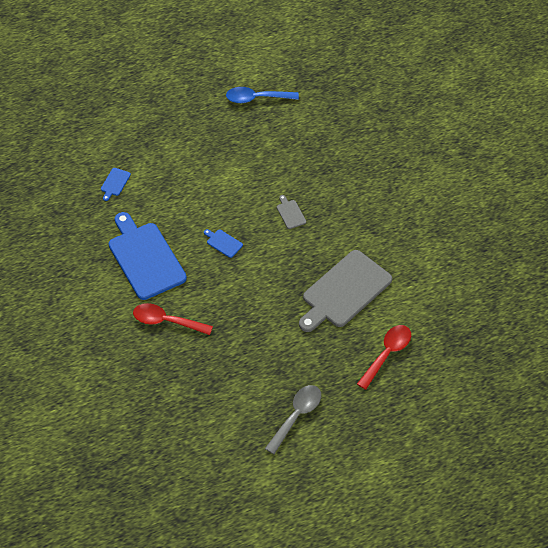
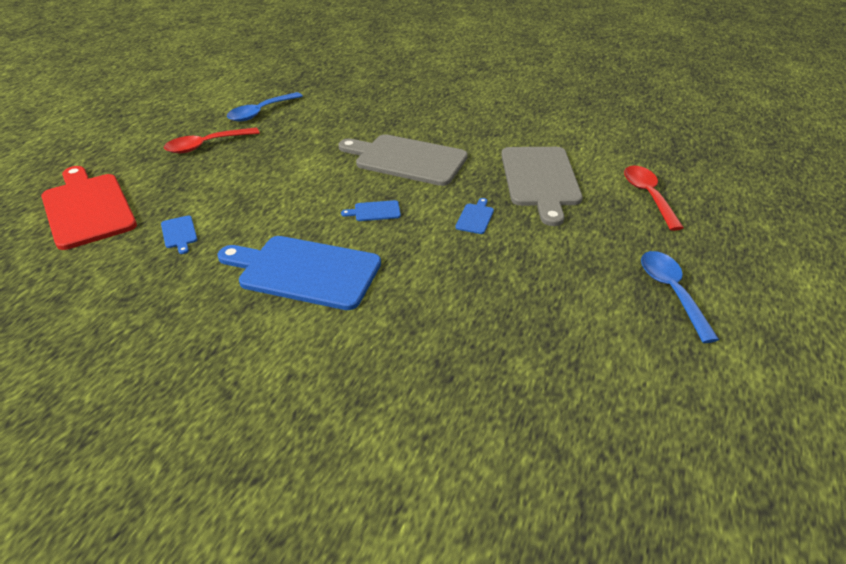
camera: 45 degrees left, 15 degrees down
(89, 127) = (87, 208): none -> red cutting board
(166, 321) = (412, 309): red spoon -> red spoon (206, 145)
(269, 290) = (475, 217): none -> blue cutting board
(290, 213) = (406, 159): grey cutting board -> grey cutting board, size x2.50
(296, 416) = (671, 292): grey spoon -> blue spoon

